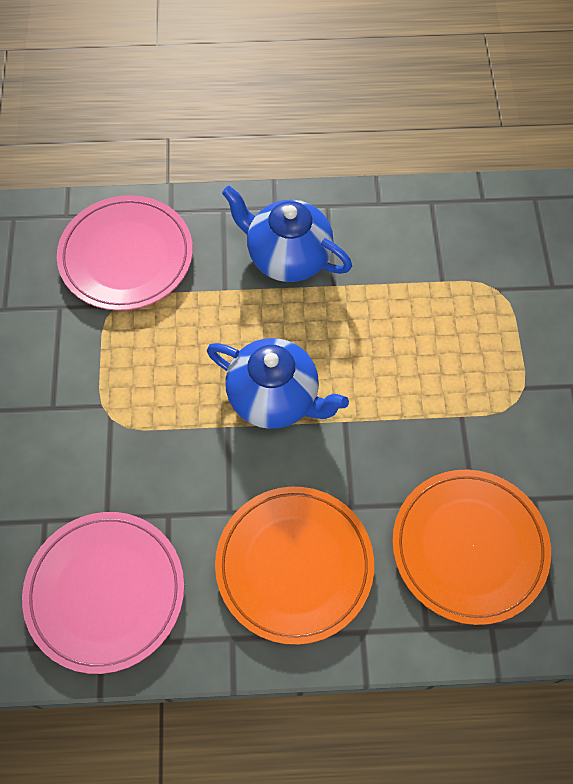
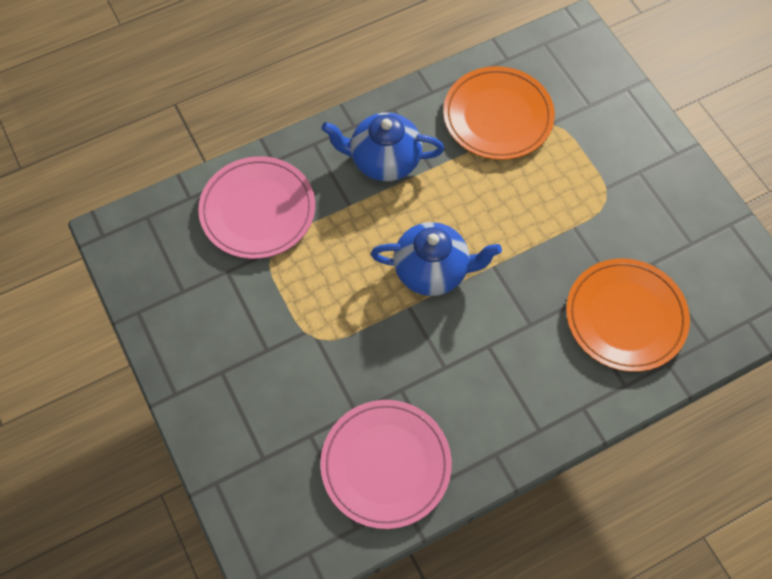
camera: 25 degrees left, 0 degrees up
(294, 565) = (511, 384): orange plate -> orange plate (497, 116)

